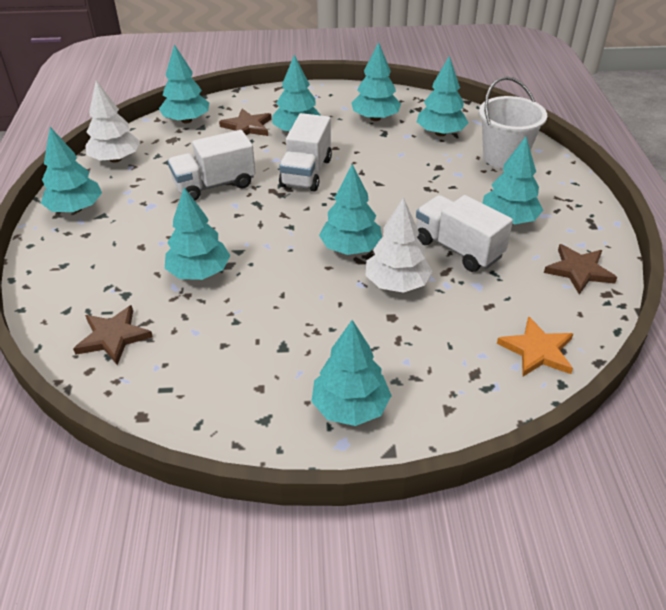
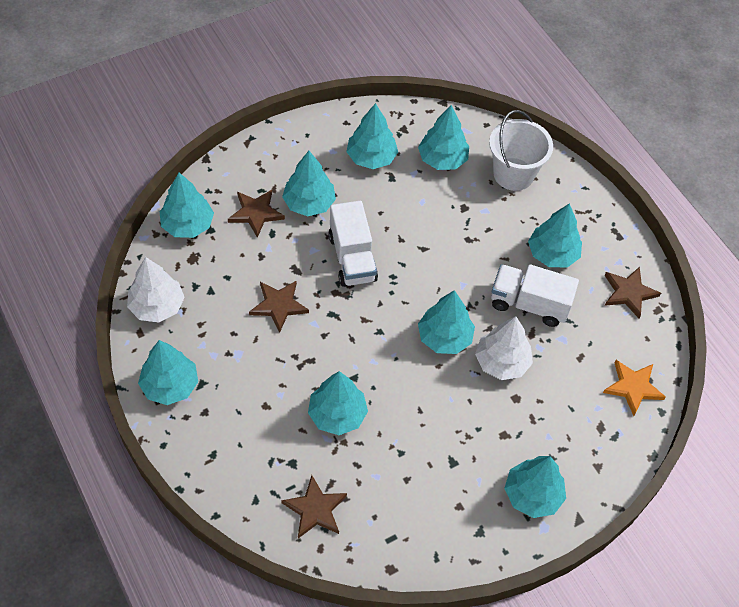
camera: 30 degrees left, 15 degrees up
(214, 185) = (279, 306): white truck -> brown star

